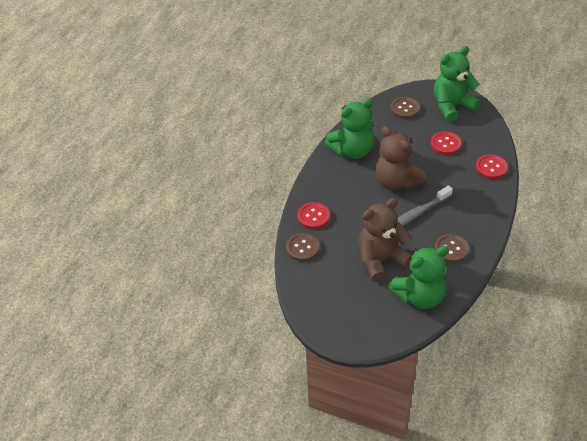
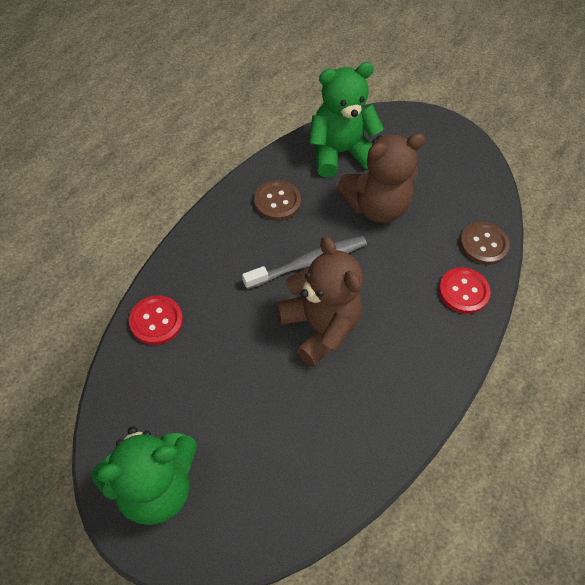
camera: 175 degrees left, 10 degrees up
(352, 151) = (380, 411): green teddy bear -> none
(405, 108) = (252, 501): brown button -> none
(445, 144) = (209, 389): red button -> none

